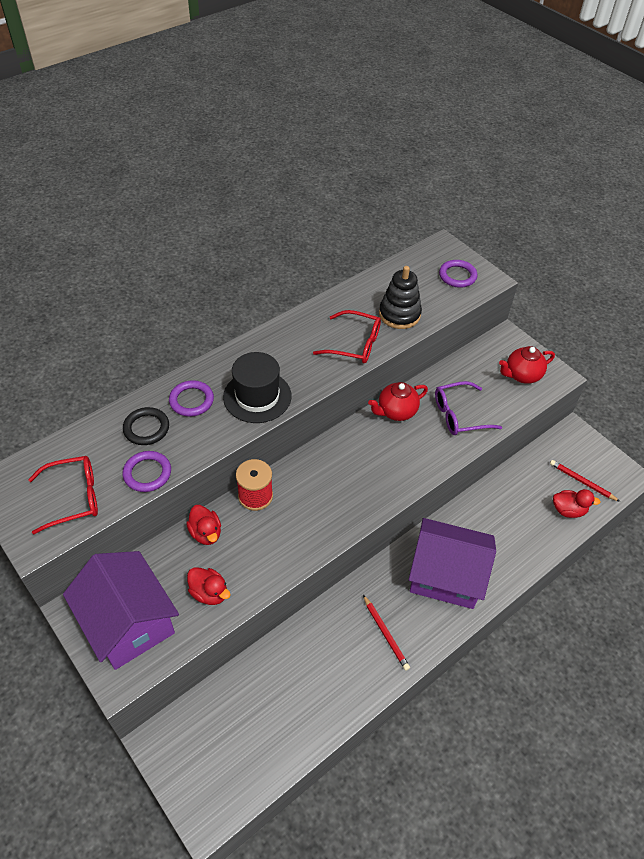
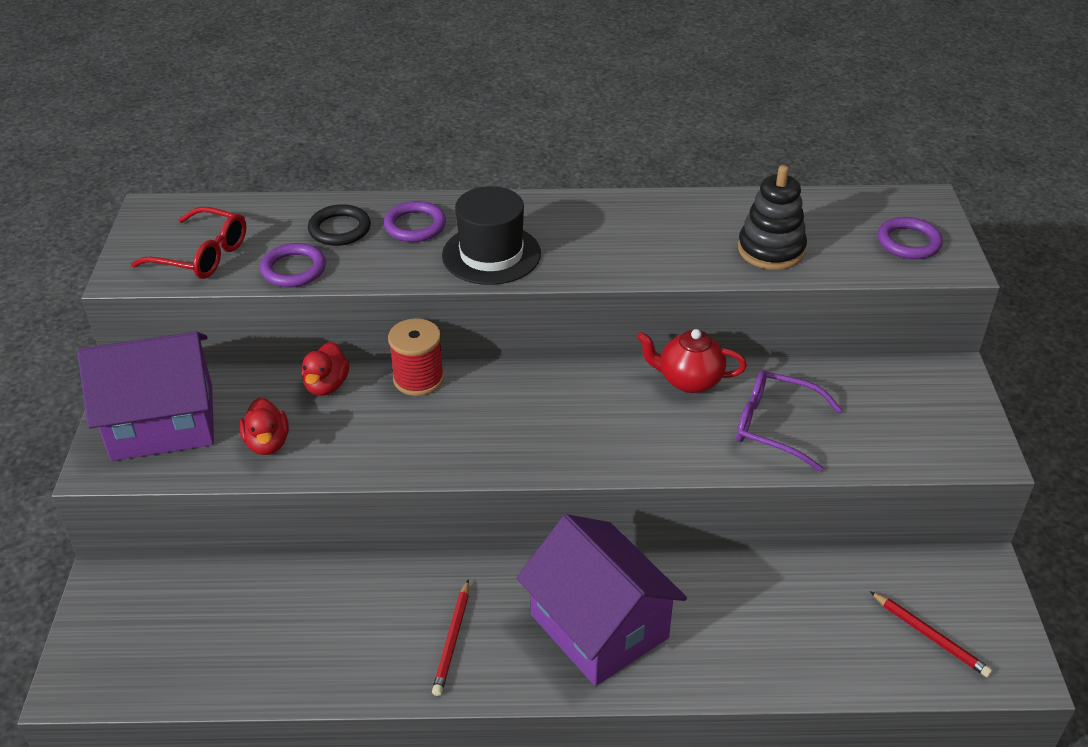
camera: 40 degrees right, 10 degrees down
(128, 622) = (163, 422): purple house -> purple house turned 75 degrees clockwise
(354, 344) = (672, 255): red glasses -> none
(522, 375) = (926, 427): red teapot -> none
(568, 510) = (868, 658): red duck -> none
(582, 482) = (930, 636): red pencil -> red pencil turned 150 degrees clockwise

